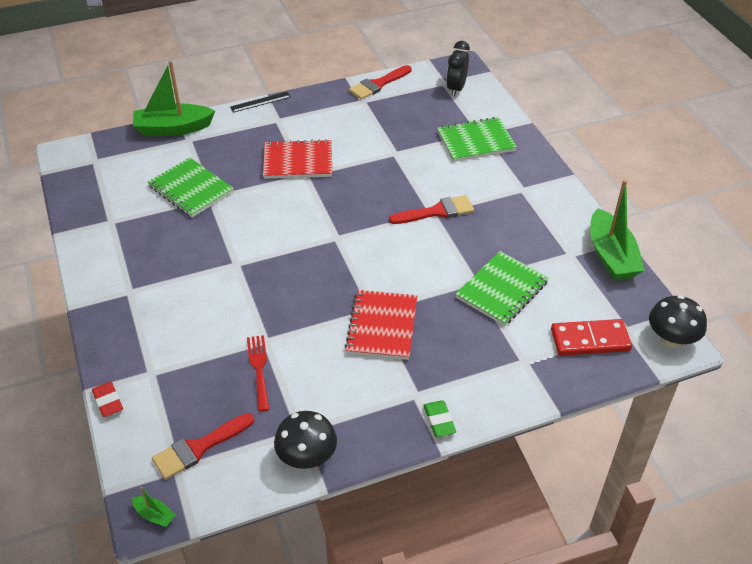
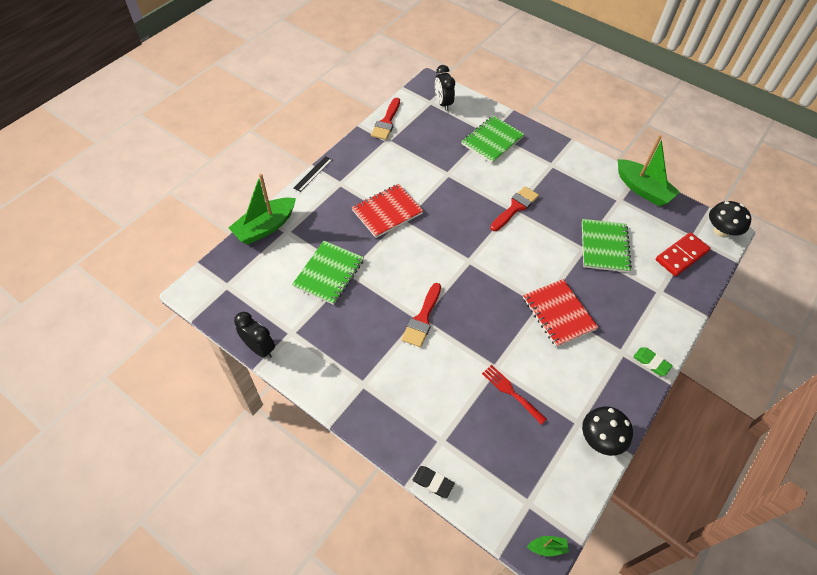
camera: 35 degrees left, 10 degrees up
(72, 221) = (259, 348): none -> black clock
(108, 401) = (433, 482): red eraser -> black eraser
(191, 189) = (329, 273): green notebook -> green notebook turned 75 degrees counterclockwise
(198, 448) = (528, 477): red brush -> red brush (422, 319)

